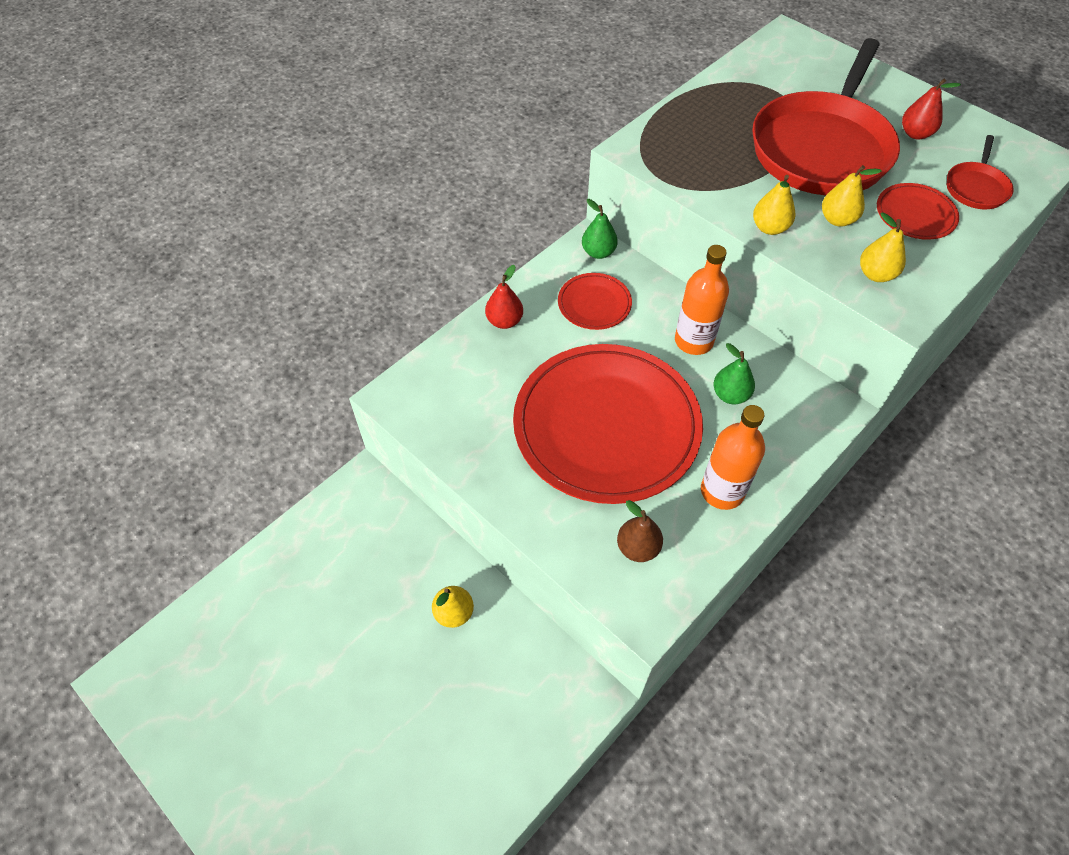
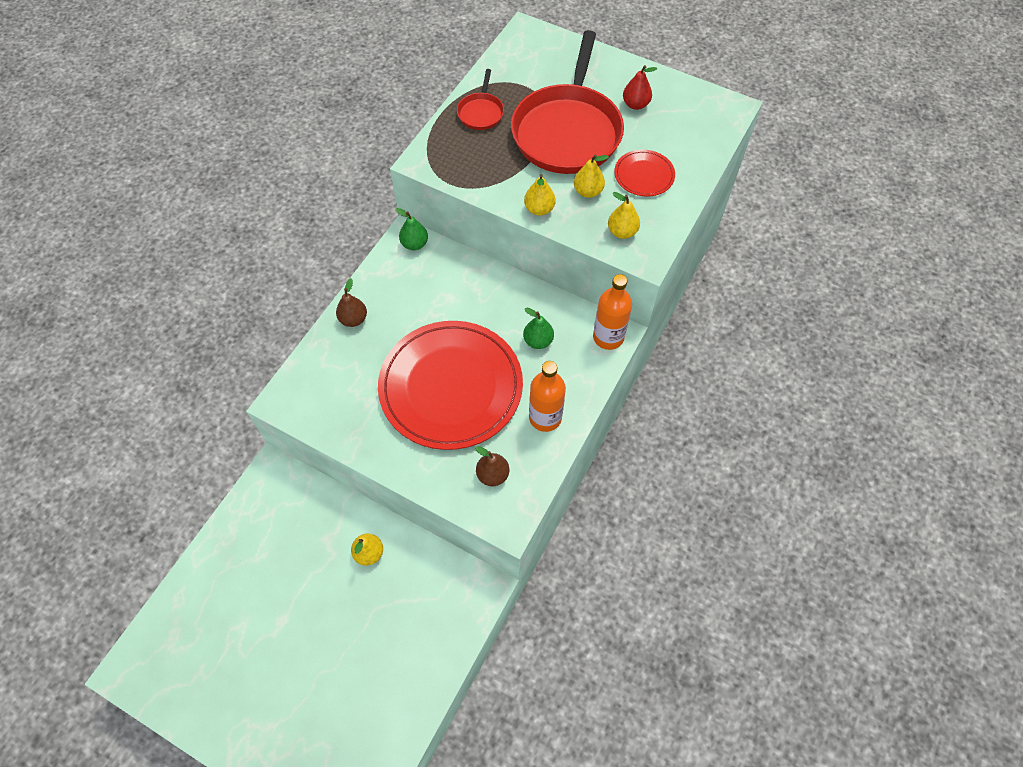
camera: 15 degrees left, 5 degrees up
(504, 321) = (353, 319): red pear -> brown pear
(594, 303) = (420, 289): red plate -> none
(693, 341) = (503, 303): orange bottle -> orange bottle (608, 337)
(976, 188) = (685, 143): red pan -> red pan (481, 112)

